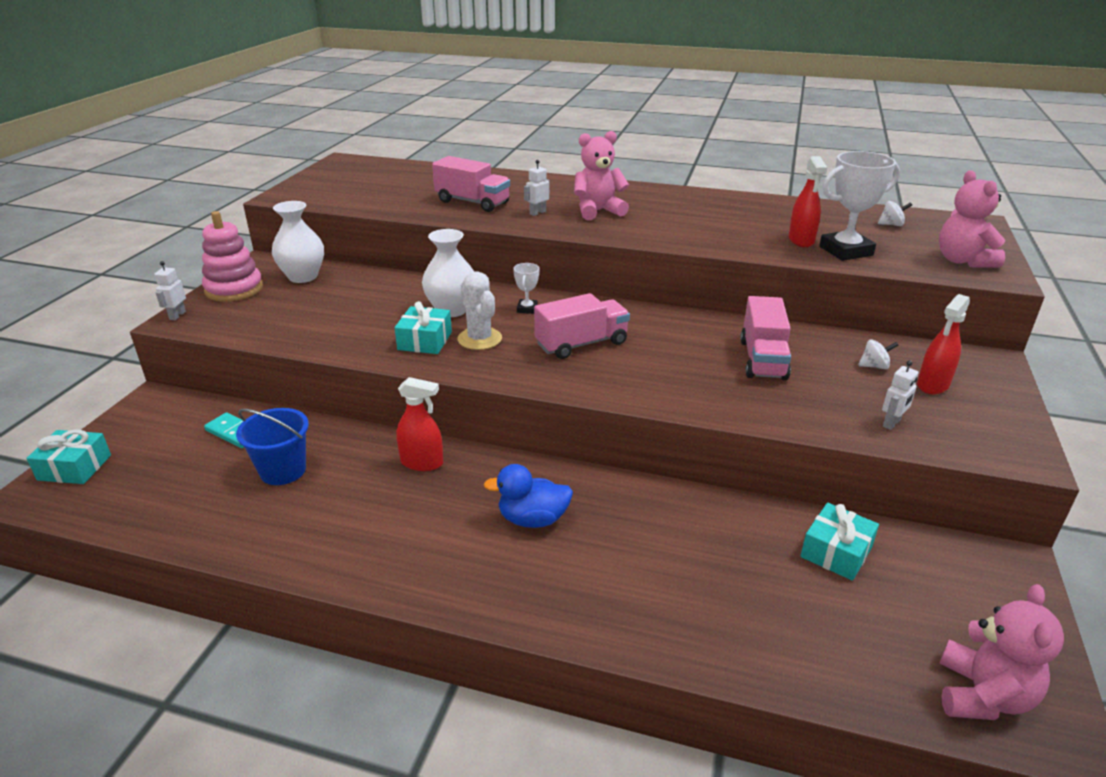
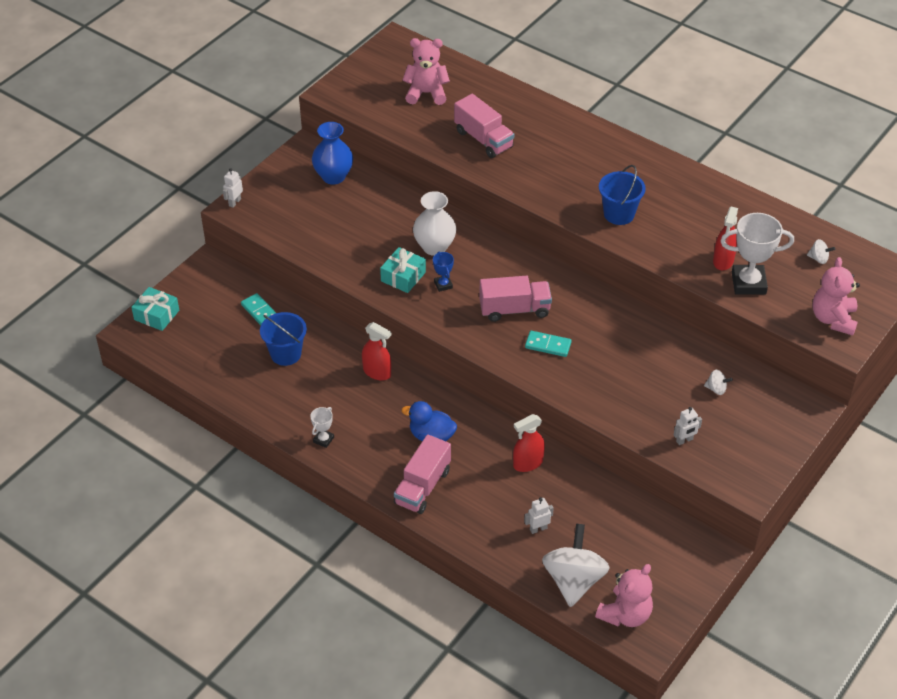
camera: 20 degrees right, 15 degrees up
(234, 289) = (279, 180): pink stacking toy -> none
(303, 277) = (333, 176): white vase -> blue vase
(479, 339) = (443, 285): white cactus -> blue trophy
(527, 309) = (492, 260): white trophy -> white trophy (323, 439)
(537, 213) = (530, 169): white robot -> white robot (538, 529)
(598, 211) = (581, 178): pink teddy bear -> pink teddy bear (426, 93)
(645, 367) = (548, 345): none -> turquoise domino
(659, 227) = (619, 214): none -> blue bucket
(763, 359) = (638, 360): pink truck -> pink truck (422, 487)
(836, 552) = (609, 513): turquoise gift -> none
(865, 664) = (574, 580): none -> white spinning top
(933, 385) = (744, 417): red spray bottle -> red spray bottle (528, 463)

